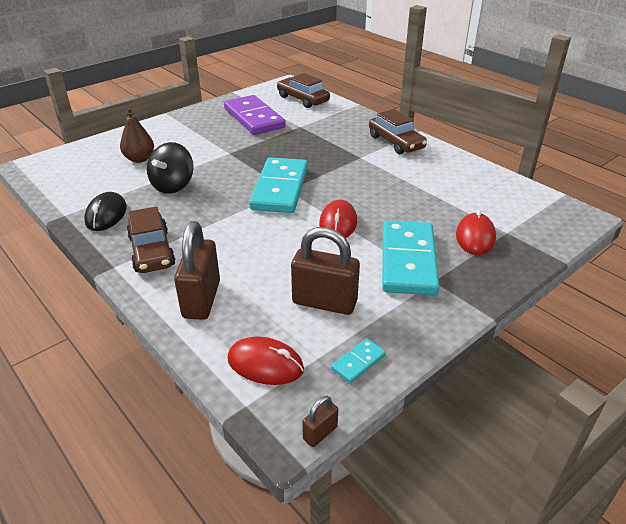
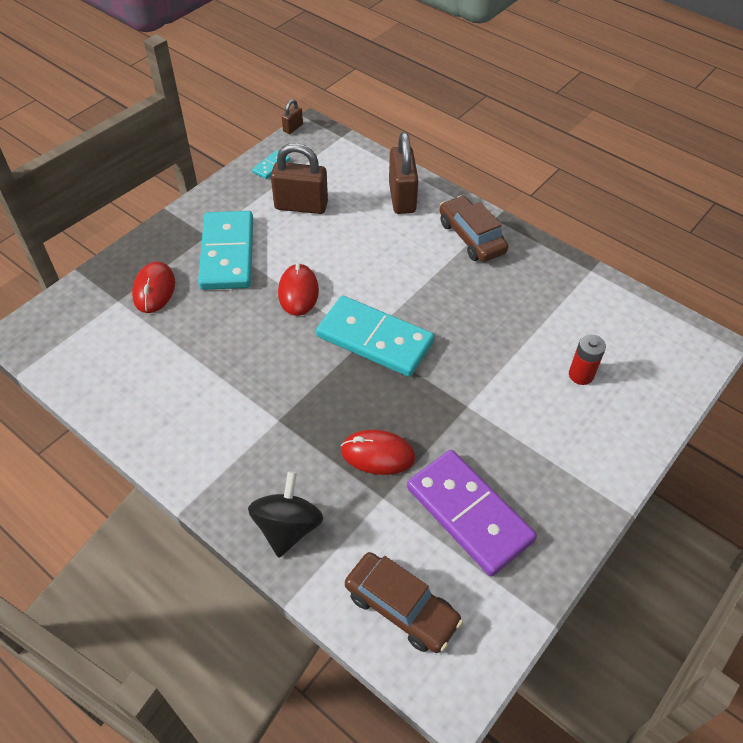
camera: 170 degrees right, 15 degrees up
(106, 215) = (548, 275): black mouse -> none
(139, 159) = (581, 375): brown pear -> red battery
(173, 185) = (505, 328): black spinning top -> black spinning top (287, 527)
(265, 364) = (336, 159): red mouse -> red mouse (377, 454)
(280, 188) = (375, 339): turquoise domino -> turquoise domino turned 60 degrees counterclockwise
(396, 142) = (224, 467): brown car -> none

